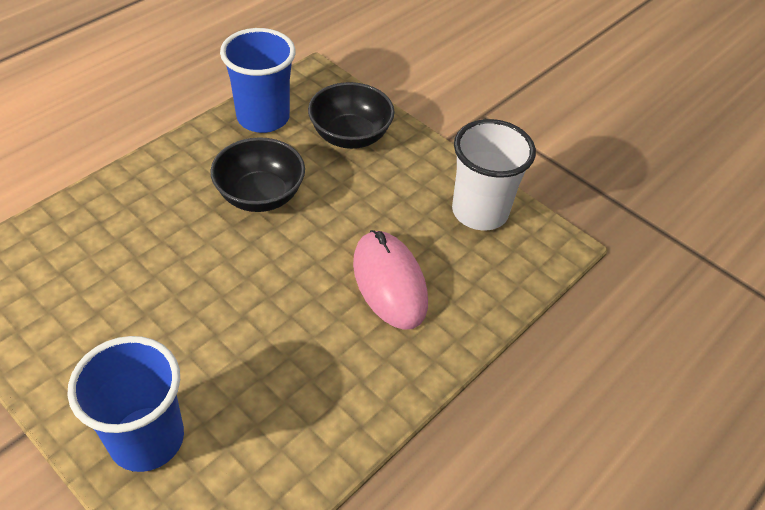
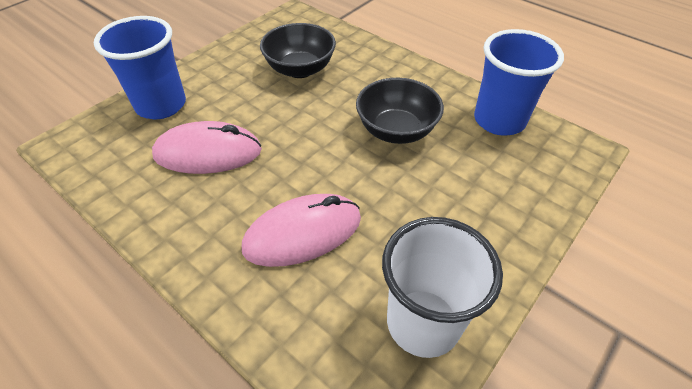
camera: 90 degrees right, 0 degrees up
(260, 371) = (208, 153): none -> pink mouse
(350, 136) = (503, 187): black bowl -> black bowl (300, 69)

